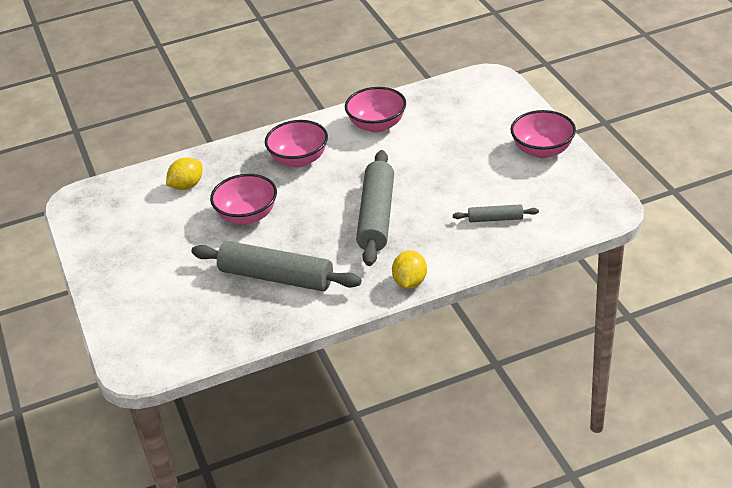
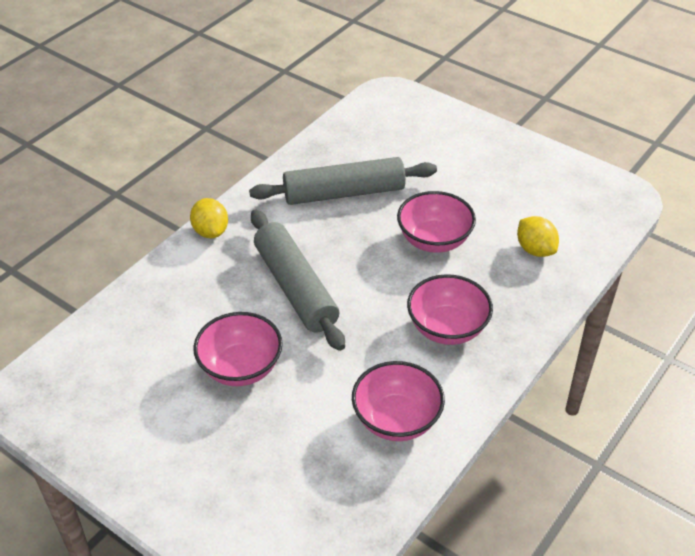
camera: 145 degrees right, 5 degrees up
(187, 186) = (535, 250): yellow lemon -> yellow lemon turned 45 degrees counterclockwise
(495, 219) = (158, 332): grey rolling pin -> none
(542, 150) = (144, 460): pink bowl -> pink bowl (240, 368)

